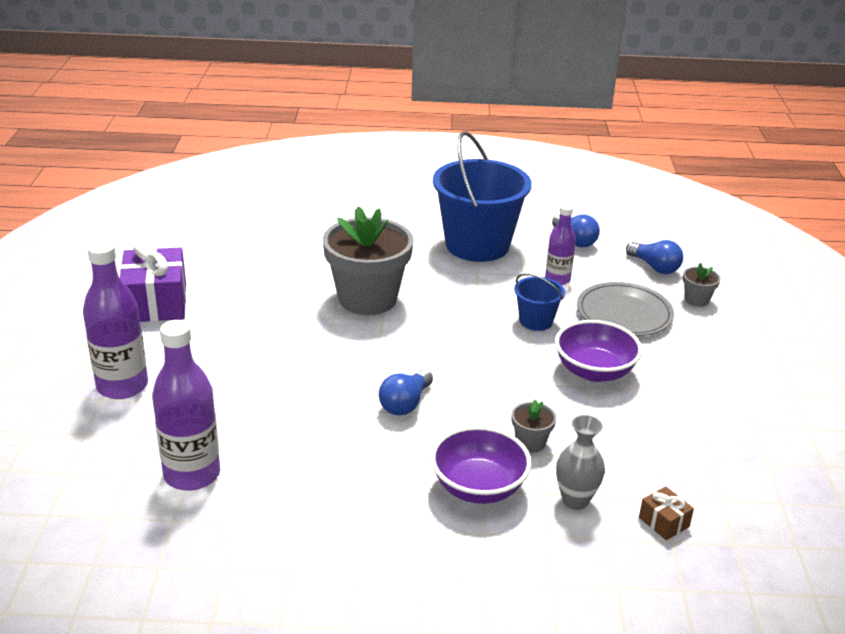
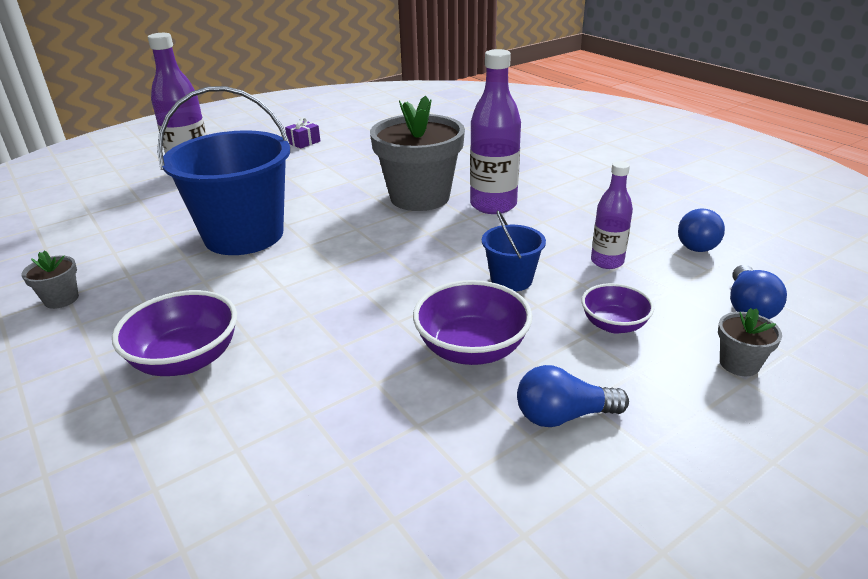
camera: 55 degrees right, 0 degrees up
(156, 303) = (304, 142): purple gift -> purple gift, size x0.46
(192, 474) = (106, 232): purple bottle -> purple bottle (493, 205)
(405, 404) = (285, 272): blue light bulb -> blue light bulb (563, 416)
(477, 245) = (587, 204): blue bucket -> blue bucket (244, 235)
(530, 442) = (291, 360): grey flower pot -> grey flower pot (61, 299)
(575, 500) = (211, 432): grey vase -> none
(624, 314) = (614, 325): grey plate -> purple bowl
(663, 522) = (219, 525): brown gift -> none

